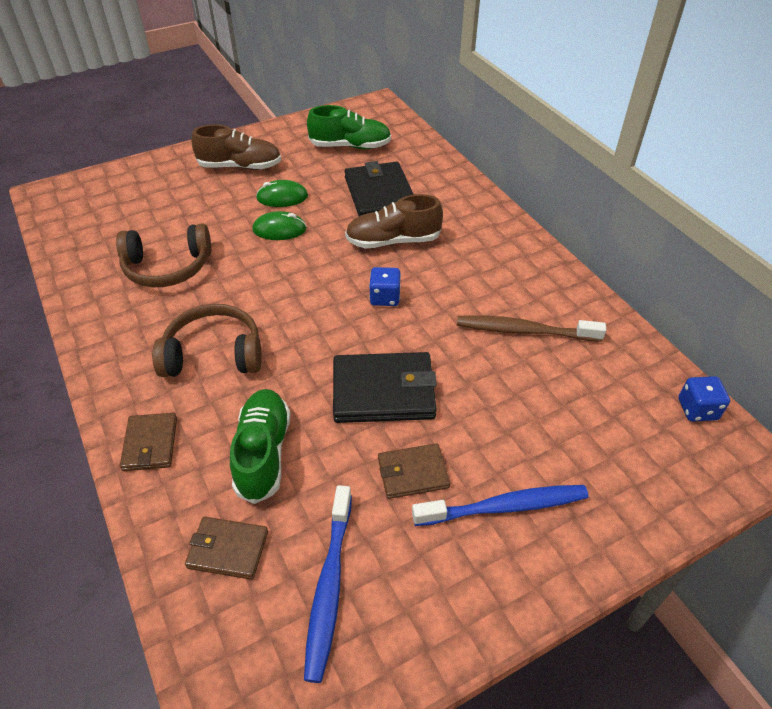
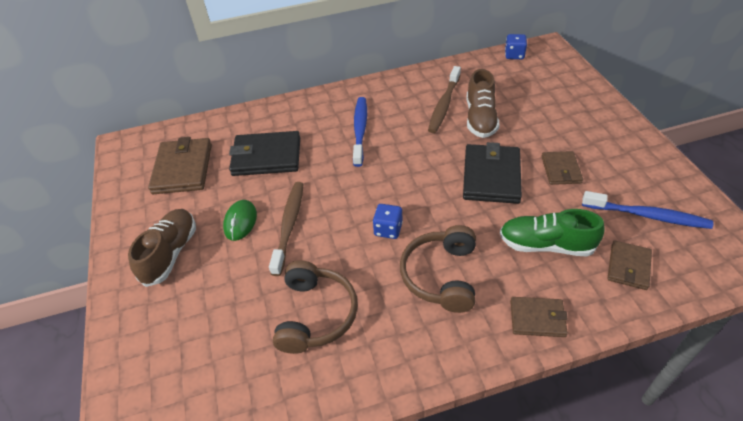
camera: 75 degrees left, 0 degrees up
(279, 229) = (289, 225): green mouse -> brown toothbrush
(350, 146) = (182, 168): green shoe -> brown wallet
(385, 297) = (396, 166): blue dice -> blue dice (388, 229)
(393, 241) = (331, 155): brown shoe -> brown shoe (480, 119)
(504, 507) = (583, 135): blue toothbrush -> blue toothbrush (360, 130)

